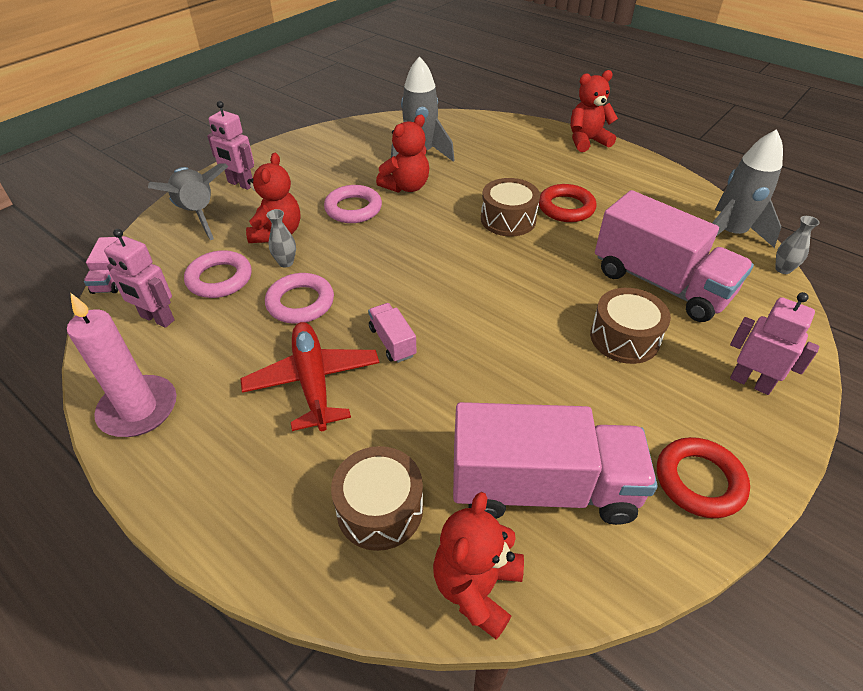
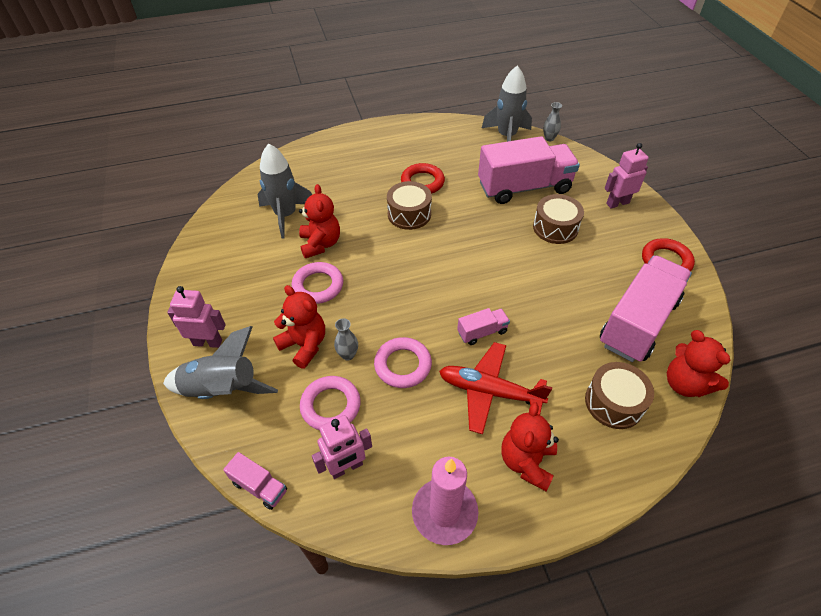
camera: 55 degrees left, 5 degrees up
(240, 184) = (208, 342): pink robot -> pink robot turned 150 degrees counterclockwise
(392, 342) = (482, 332): pink truck -> pink truck turned 150 degrees clockwise
(587, 141) = (362, 132): red teddy bear -> red teddy bear (526, 462)

